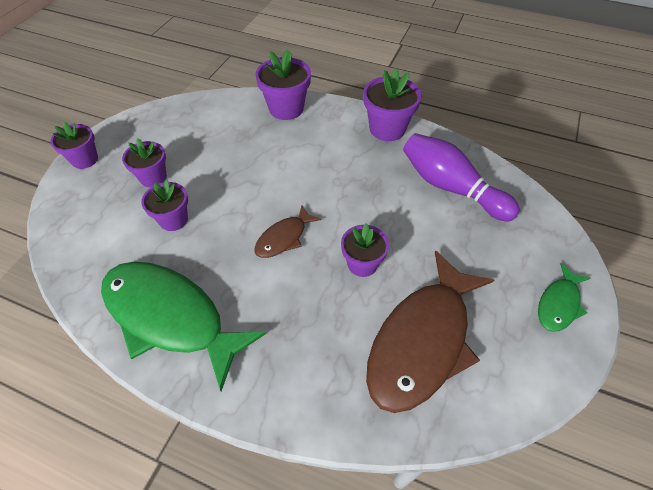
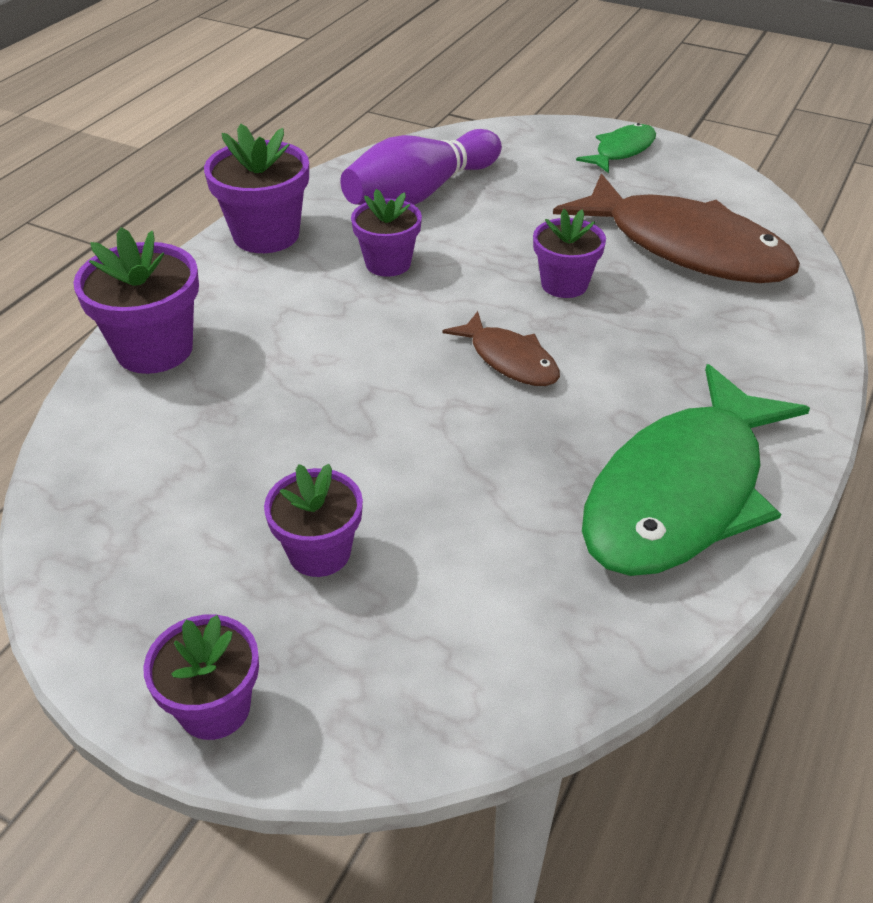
camera: 85 degrees left, 10 degrees down
(173, 220) = (453, 506): purple flower pot -> purple flower pot (388, 263)
(558, 304) = (622, 151): green fish -> green fish turned 90 degrees counterclockwise

